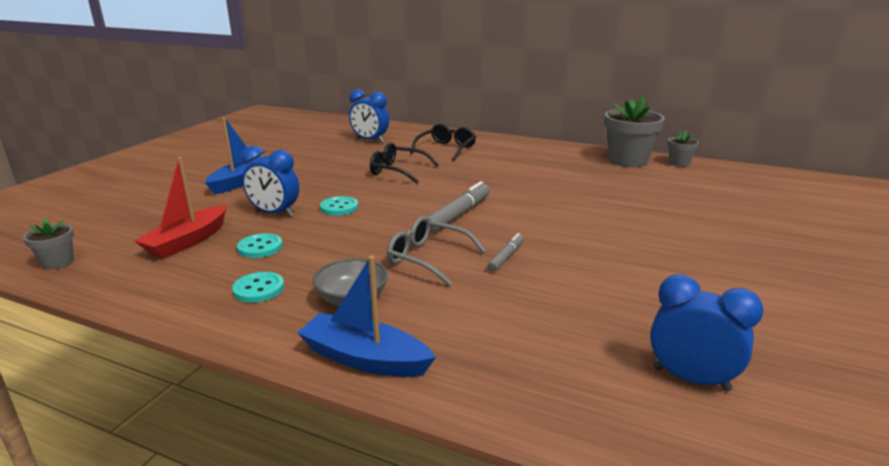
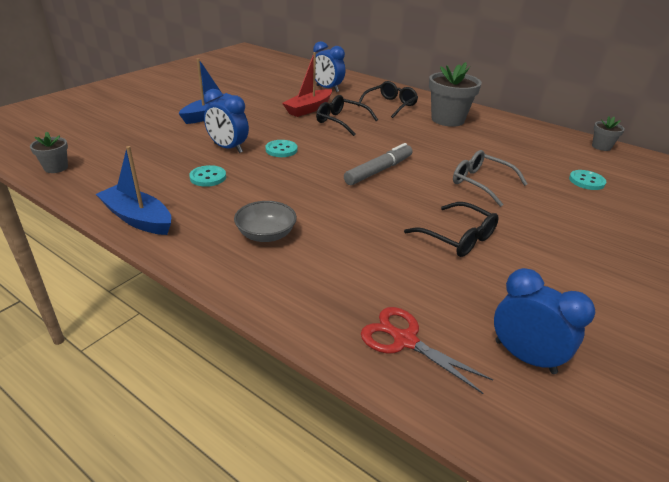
camera: 10 degrees right, 10 degrees up
(188, 241) = (154, 163): red boat -> red boat (308, 109)
(259, 289) = (196, 214): turquoise button -> turquoise button (586, 181)
(365, 358) = (259, 288): blue boat -> blue boat (138, 218)
(427, 258) = (339, 207): grey glasses -> grey glasses (481, 183)
(506, 257) = (406, 217): grey marker -> none
(554, 385) = (404, 340): none -> red scissors
(571, 270) = (458, 238): none -> black glasses
(628, 160) = (552, 138): grey flower pot -> grey flower pot (447, 120)

